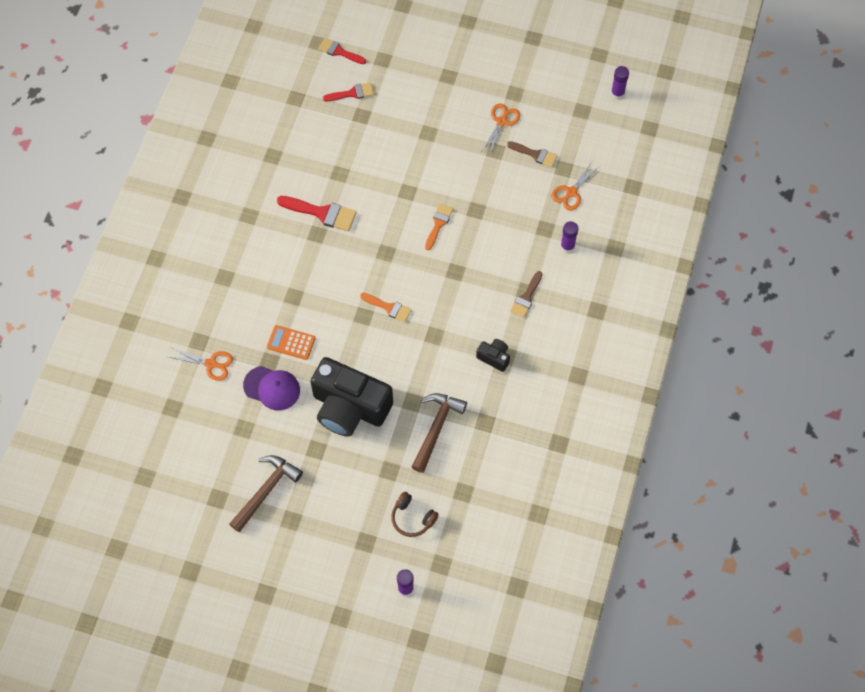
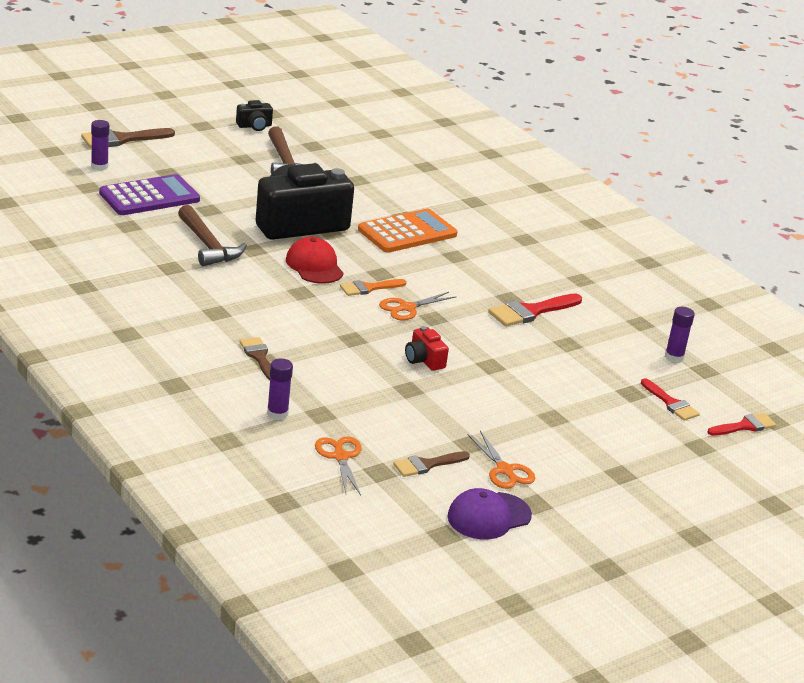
camera: 125 degrees right, 35 degrees down
(211, 364) = (442, 195): orange scissors -> orange scissors (407, 308)
(272, 388) = (375, 205): purple cap -> purple cap (488, 516)
(291, 342) = (407, 232): orange calculator -> orange calculator, size x1.71
(349, 618) = (121, 139): none -> brown brush
(352, 93) = (671, 403): red brush -> red brush turned 60 degrees counterclockwise
(394, 355) = (314, 266): none -> red cap
(412, 518) = (149, 197): brown headphones -> purple calculator
(438, 224) = (424, 360): orange brush -> red camera
(494, 357) = (225, 306): black camera -> black camera (254, 126)
(617, 93) = (433, 579): purple glue stick -> purple glue stick (674, 357)

